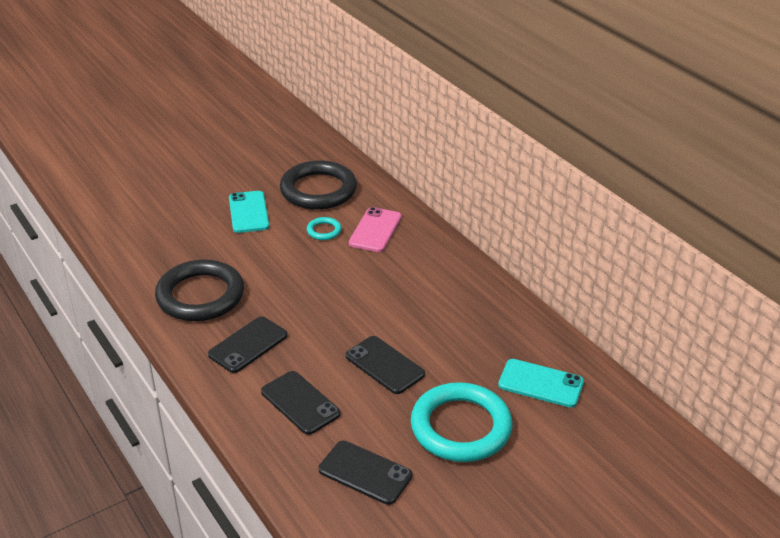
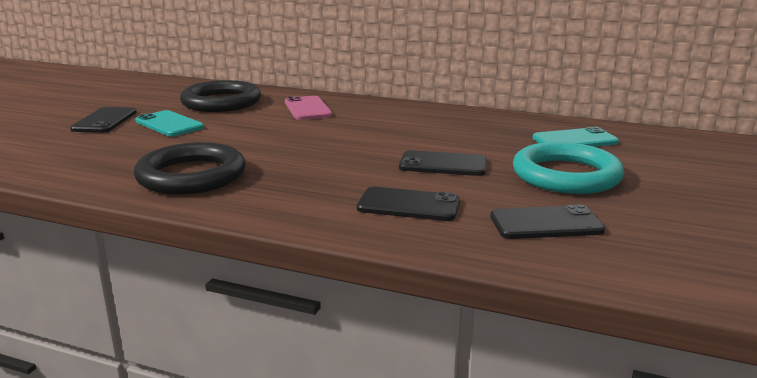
camera: 35 degrees left, 15 degrees down
(248, 345) = (294, 189): black phone -> black phone (105, 121)
(324, 231) = (261, 118): turquoise ring -> none

